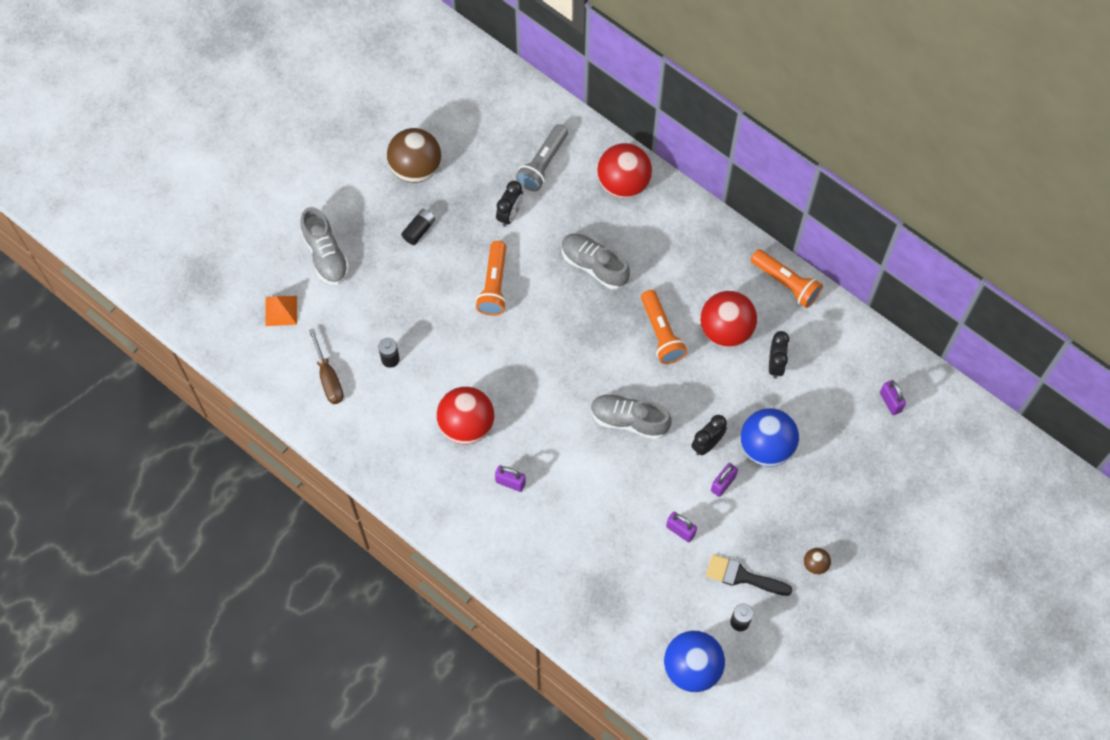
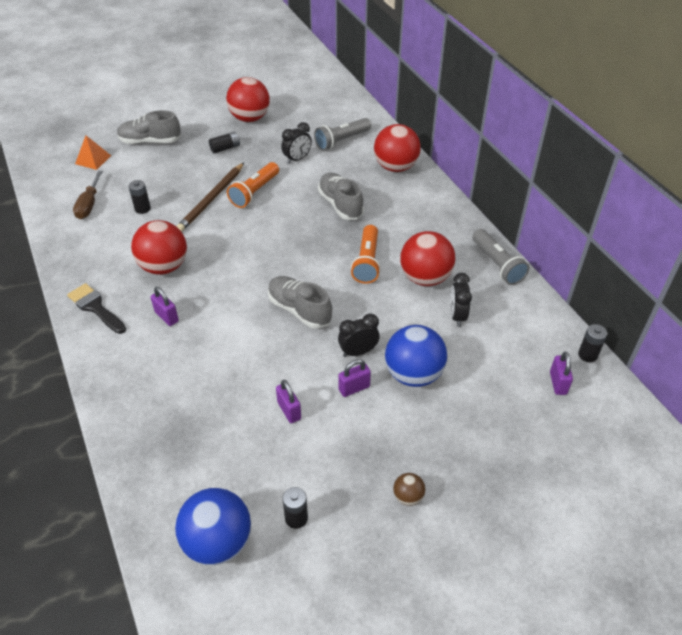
camera: 25 degrees right, 20 degrees down
(325, 255) = (150, 141): grey shoe -> grey shoe turned 90 degrees clockwise
(415, 168) = (250, 118): brown ball -> red ball
(454, 314) = (211, 199): none -> brown pencil
(742, 576) = (325, 476): black brush -> black brush (95, 307)
(775, 364) = (457, 316): black clock -> black clock turned 150 degrees clockwise
(786, 283) = (497, 264): orange flashlight -> grey flashlight
(905, 359) = (587, 355): none -> black battery

